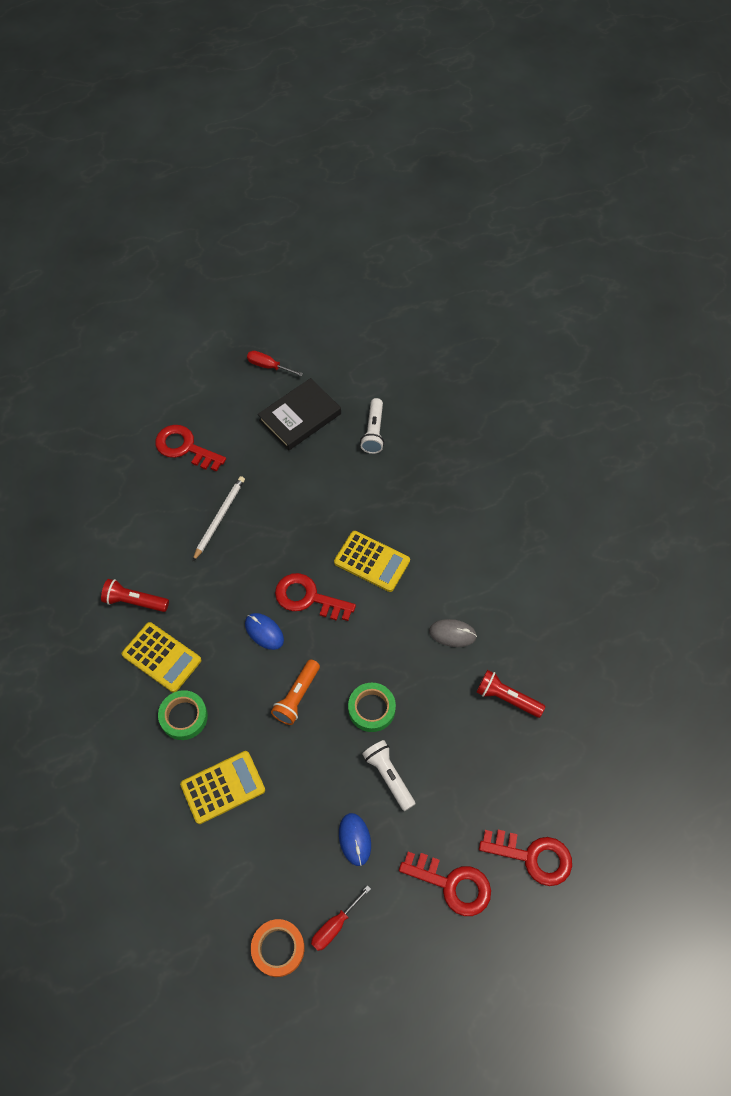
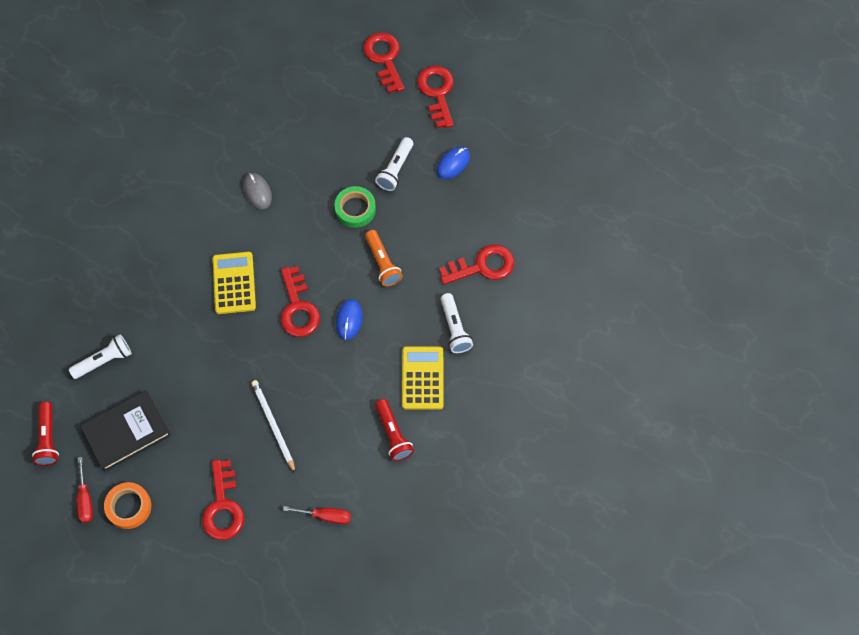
camera: 125 degrees left, 5 degrees up
(183, 717) = (454, 328): green tape -> white flashlight
(219, 518) = (273, 425): white pencil -> white pencil turned 75 degrees clockwise
(223, 787) = (482, 266): yellow calculator -> red key
(278, 948) = (553, 164): orange tape -> orange tape (129, 507)
(297, 697) = (382, 263): orange flashlight -> orange flashlight turned 75 degrees clockwise
(300, 417) = (126, 432): black book -> black book turned 45 degrees counterclockwise
(335, 925) = (514, 142): red screwdriver -> red screwdriver (326, 516)
(507, 698) = (284, 130): red flashlight -> red flashlight (48, 438)

